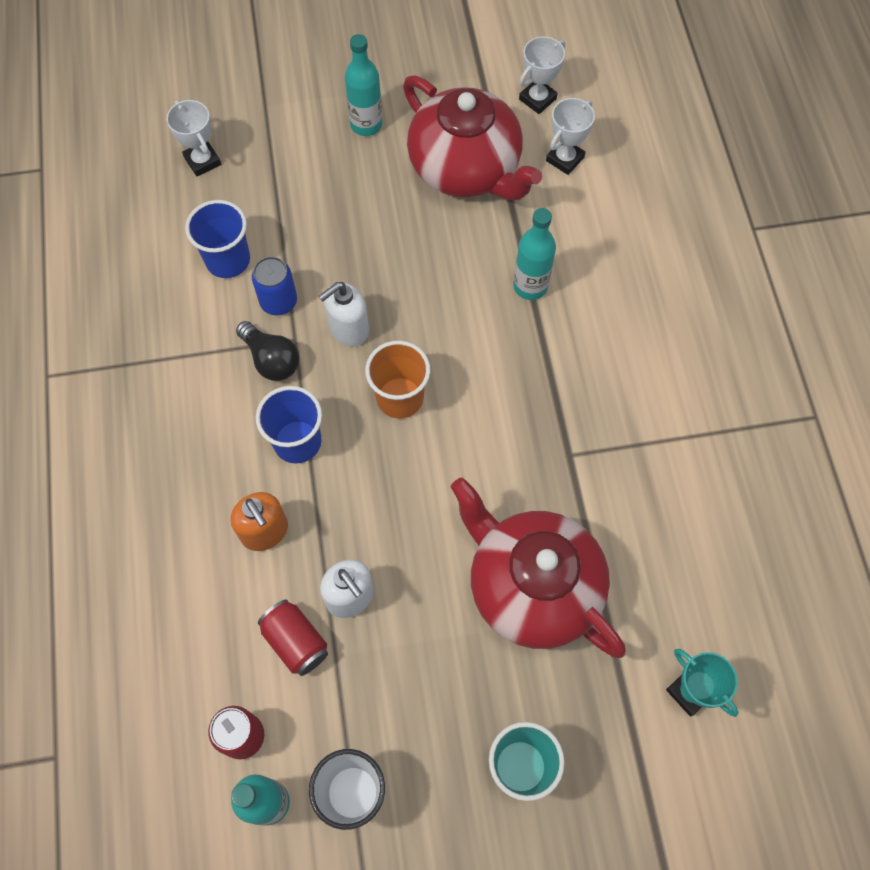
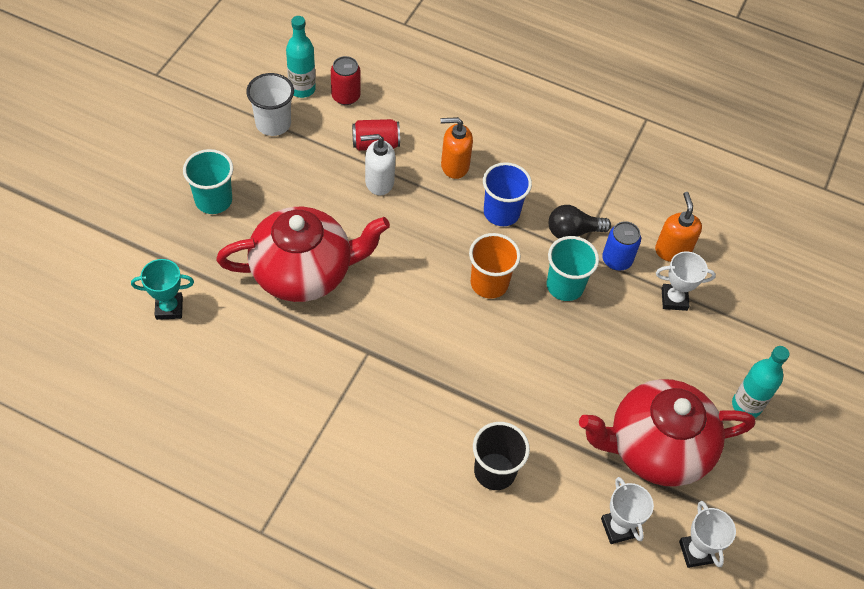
camera: 120 degrees right, 10 degrees down
(202, 161) = (775, 281): white trophy -> white trophy (674, 299)
(228, 260) = (672, 250): blue cup -> orange soap dispenser
(348, 329) = (565, 286): white soap dispenser -> turquoise cup
(530, 286) = (516, 418): turquoise bottle -> none
(596, 273) = (494, 471): none -> black cup

